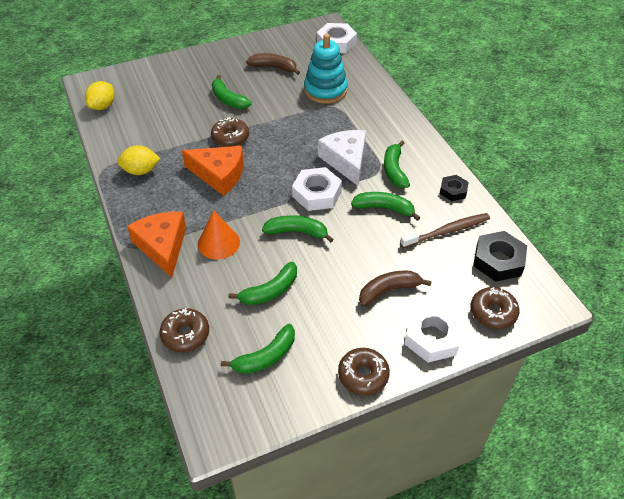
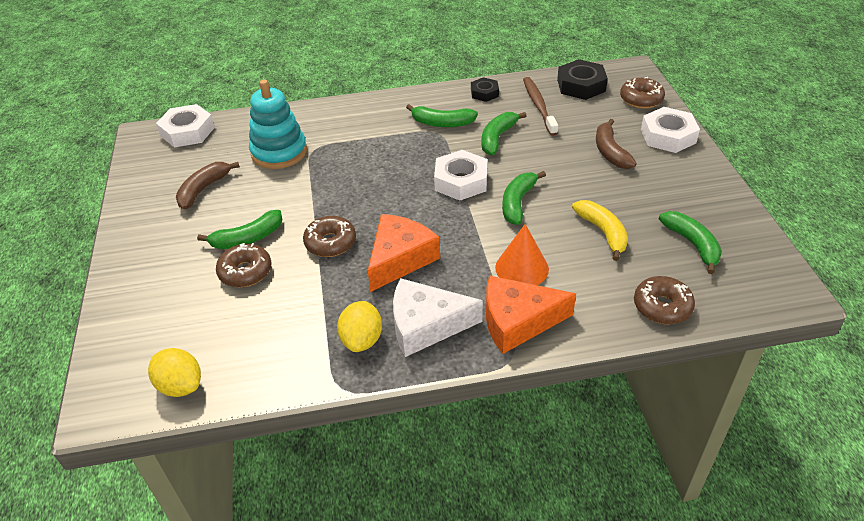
camera: 75 degrees left, 5 degrees down
(270, 291) = (603, 232): green banana -> yellow banana
(346, 161) = (414, 153): white cheese -> white cheese (426, 325)
(363, 375) = (712, 182): brown donut -> brown donut (245, 272)

